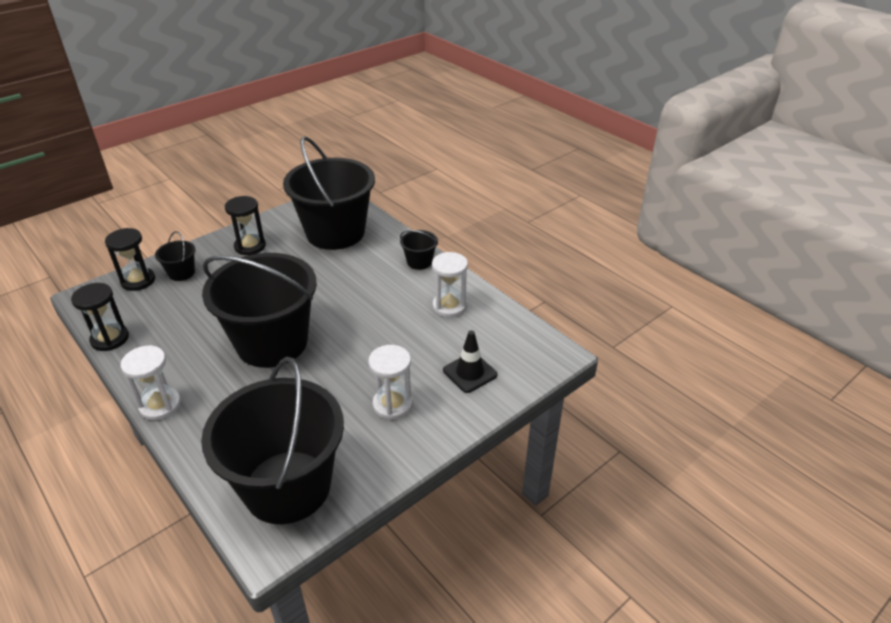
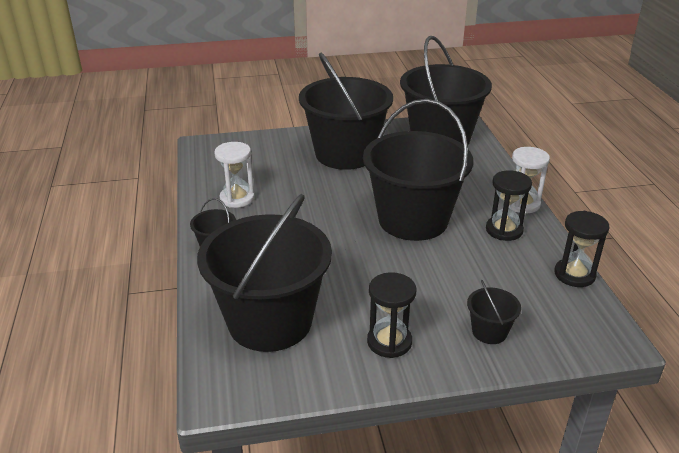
camera: 150 degrees left, 5 degrees down
(138, 281) = (547, 340): black hourglass -> black hourglass (504, 230)
(392, 404) = (345, 154): white hourglass -> black bucket
(470, 373) = (275, 153): black traffic cone -> none

